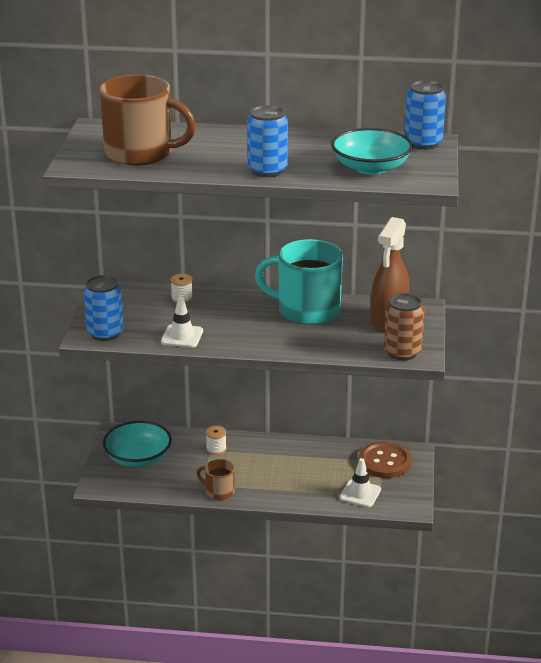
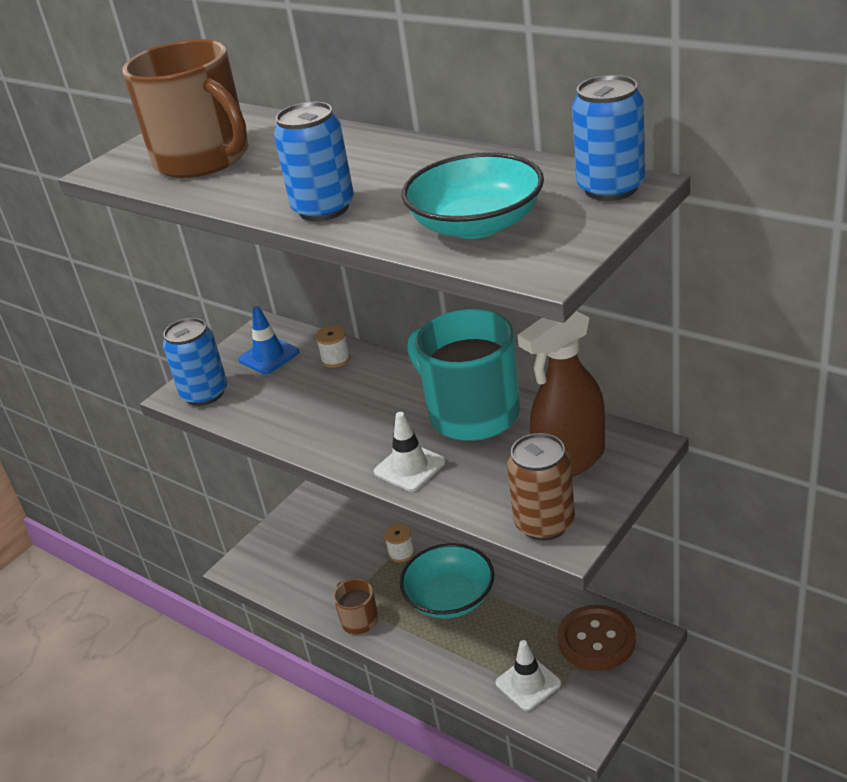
camera: 35 degrees right, 5 degrees up
(129, 305) = (269, 356): none -> blue traffic cone
(138, 458) = (307, 540): turquoise bowl -> turquoise bowl (450, 598)
(182, 336) = (283, 420): white traffic cone -> white traffic cone (409, 467)

